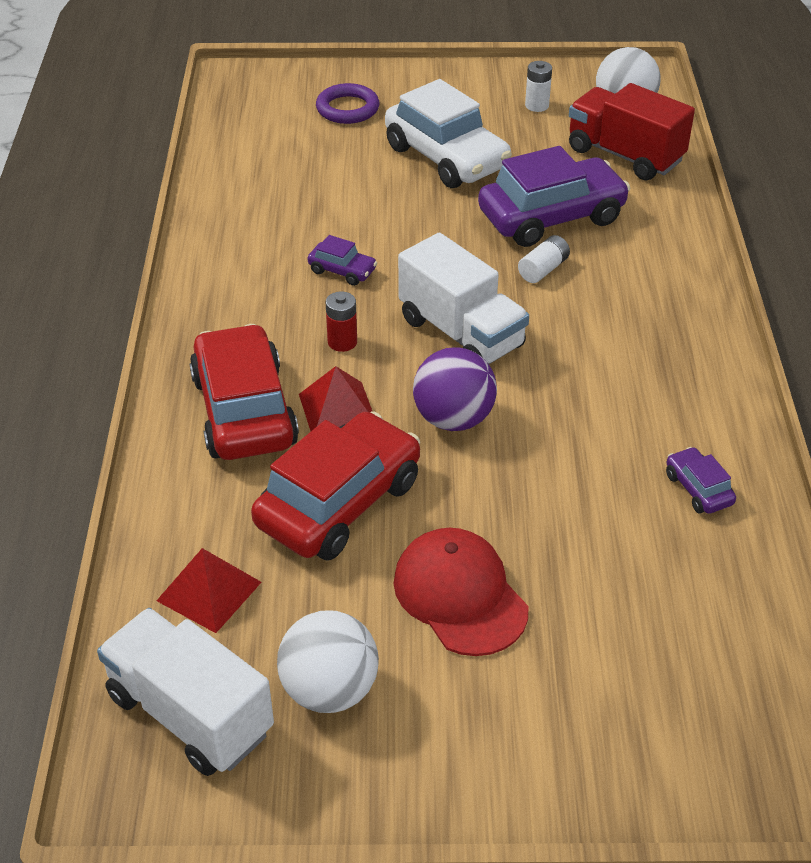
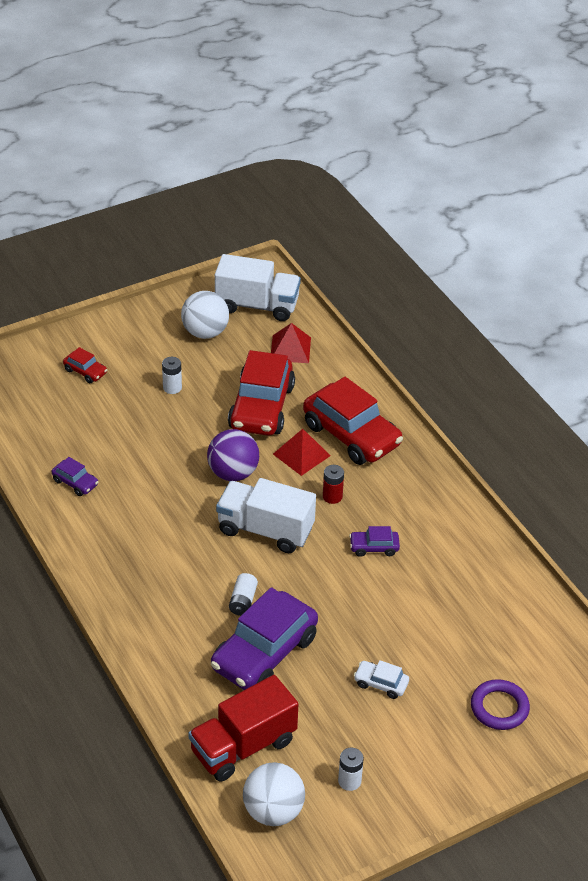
camera: 150 degrees right, 0 degrees up
(446, 157) = (381, 683): white car -> white car, size x0.44
(460, 595) = (172, 388): red cap -> white battery
(599, 692) = (85, 371): none -> red car
(624, 155) = (243, 746): red truck -> red truck turned 135 degrees clockwise

